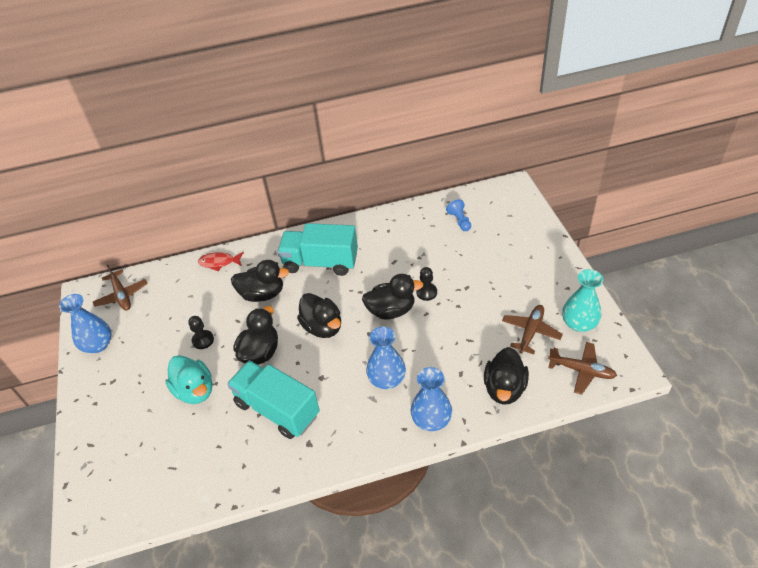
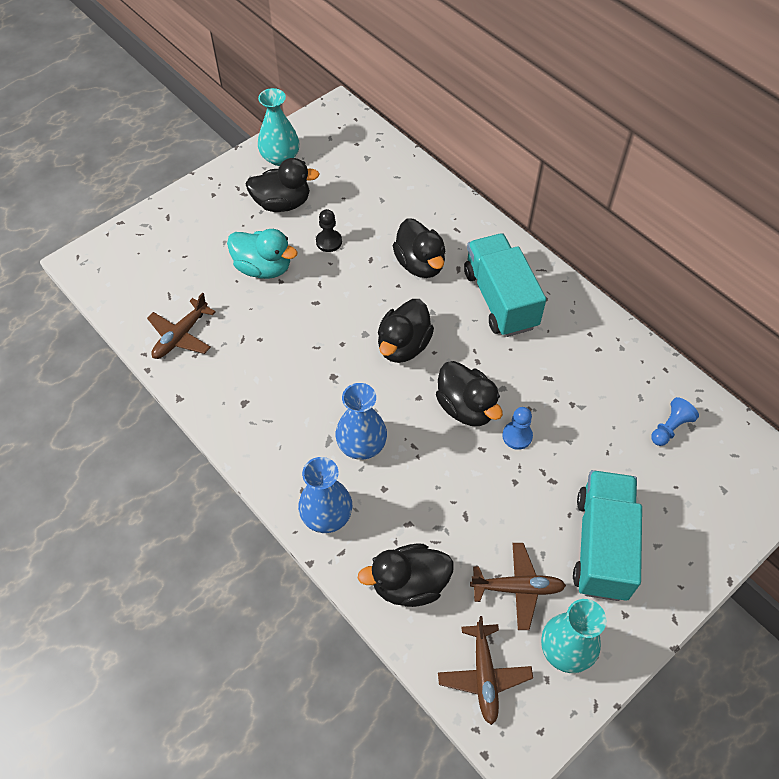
camera: 60 degrees right, 10 degrees up
(98, 344) = (280, 157): blue vase -> turquoise vase
(122, 295) = (350, 141): brown plane -> brown plane (181, 336)
(195, 390) = (263, 268): turquoise duck -> turquoise duck turned 90 degrees counterclockwise
(219, 262) = (442, 201): red fish -> none
(260, 352) = (338, 302): black duck -> black duck (282, 203)
(277, 409) = (273, 353): turquoise truck -> turquoise truck (602, 545)
(426, 292) = (517, 436): black pawn -> blue pawn

